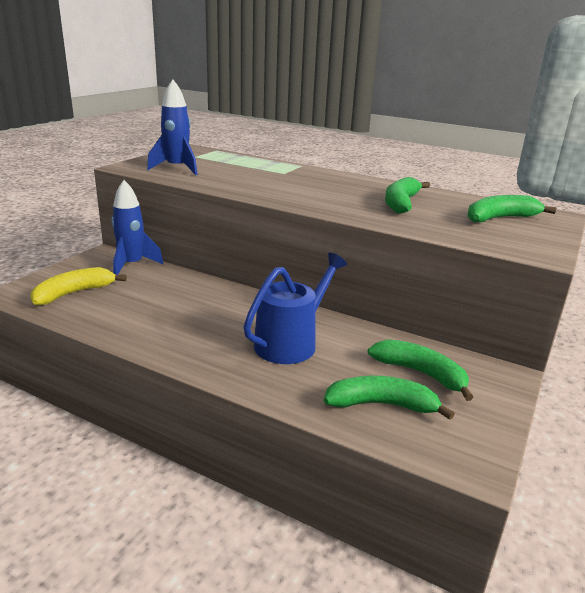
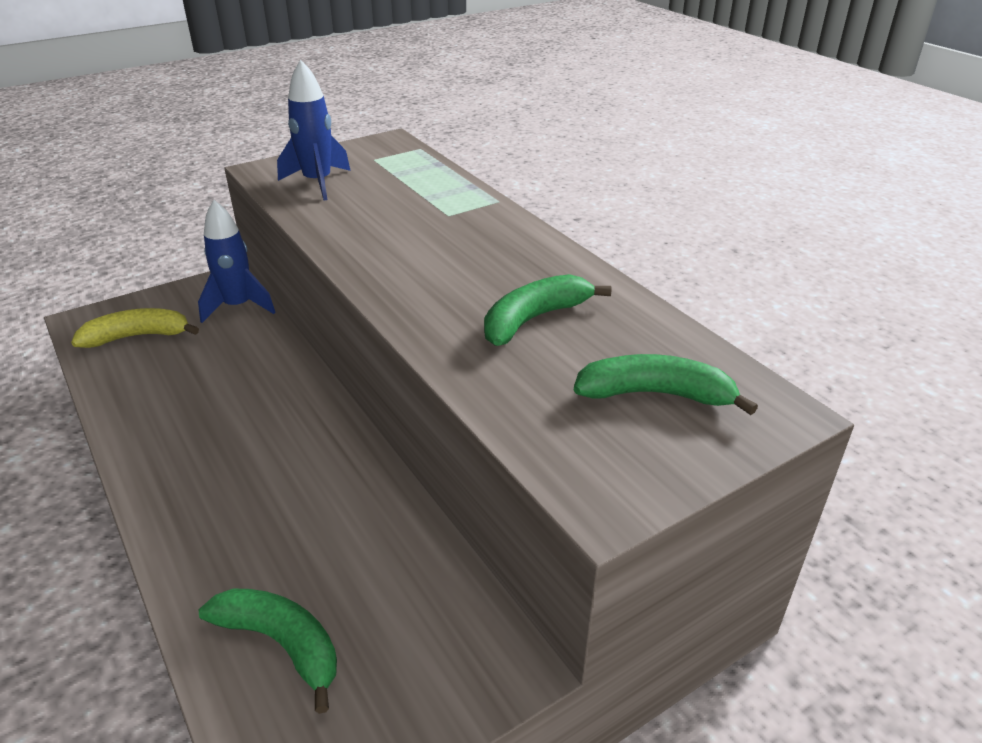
camera: 30 degrees right, 10 degrees up
(290, 343) = (284, 494): blue watering can -> none
(421, 373) = (390, 612): green banana -> none

